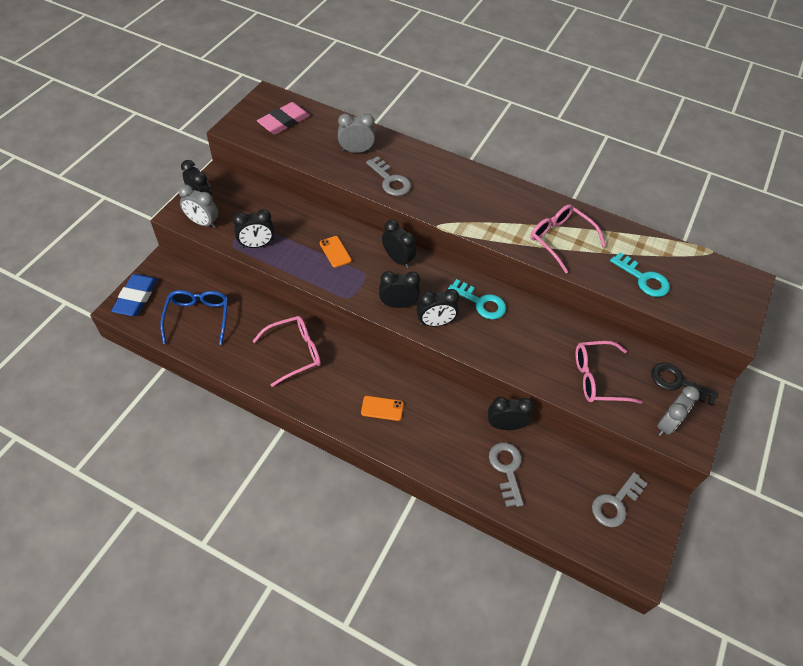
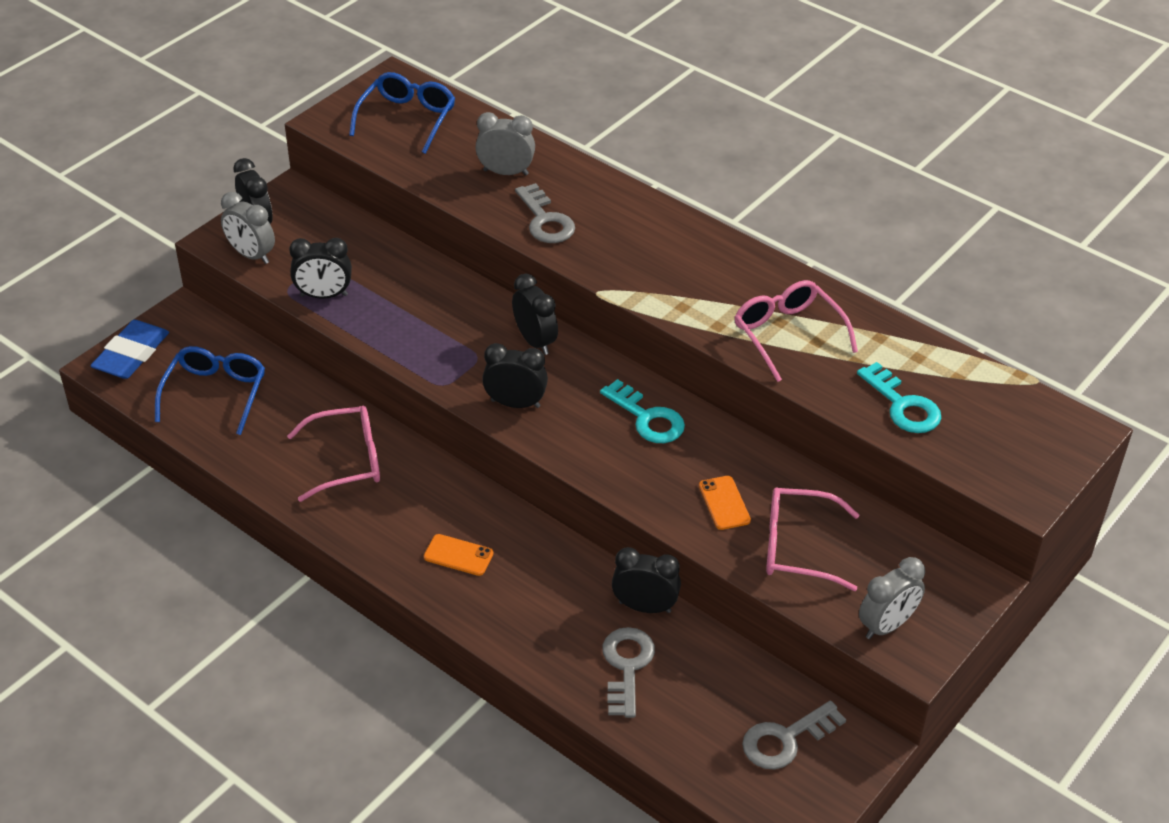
camera: 15 degrees right, 10 degrees down
(284, 121) = (407, 119): pink eraser -> blue glasses
(335, 252) = (440, 319): orange phone -> orange phone (724, 503)
(435, 323) = (565, 436): black clock -> none
(677, 383) = (928, 572): black key -> none

